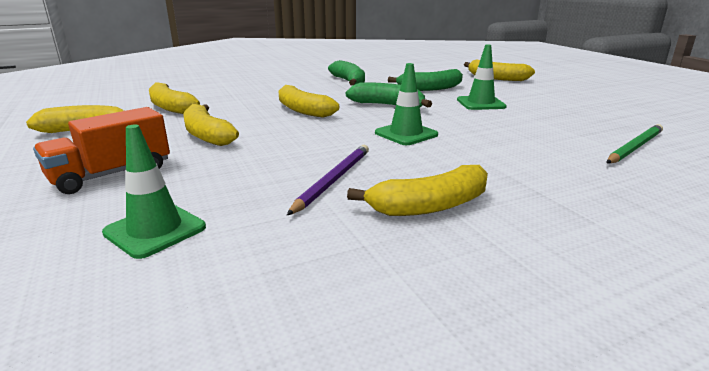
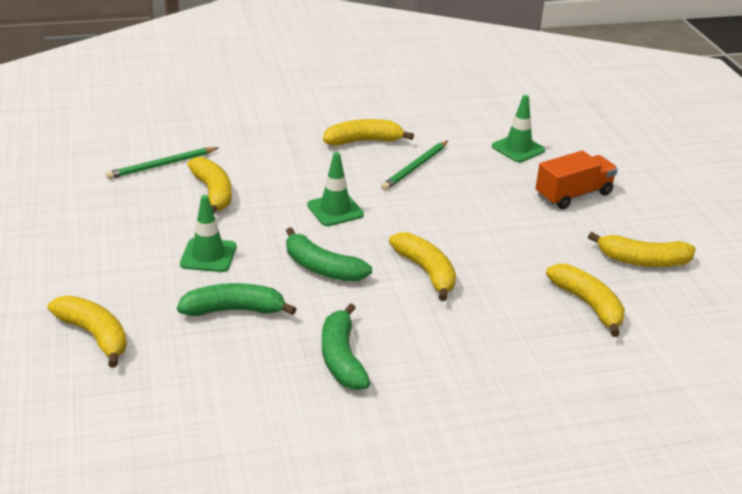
camera: 170 degrees left, 10 degrees up
(207, 135) = (521, 236): yellow banana -> yellow banana (213, 193)
(333, 180) = (415, 167): purple pencil -> green pencil

